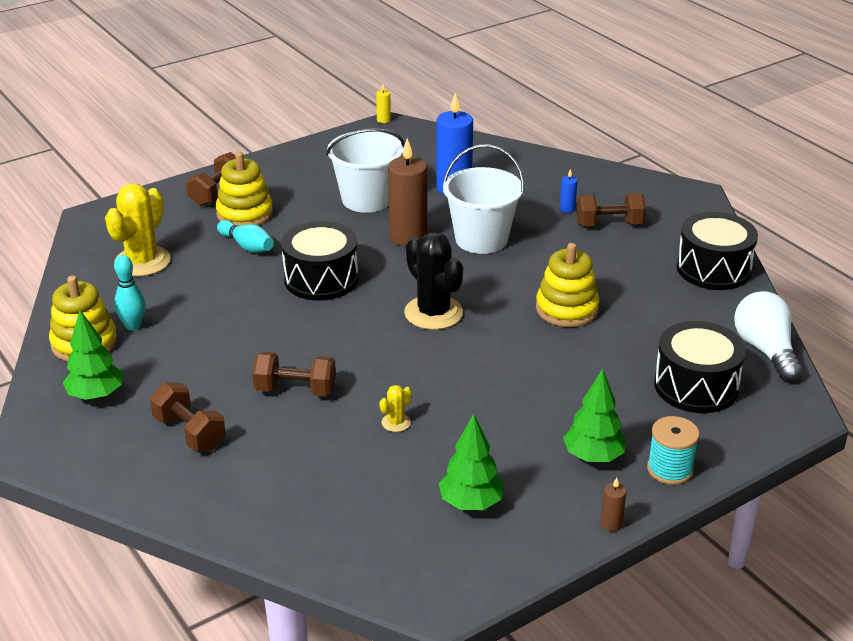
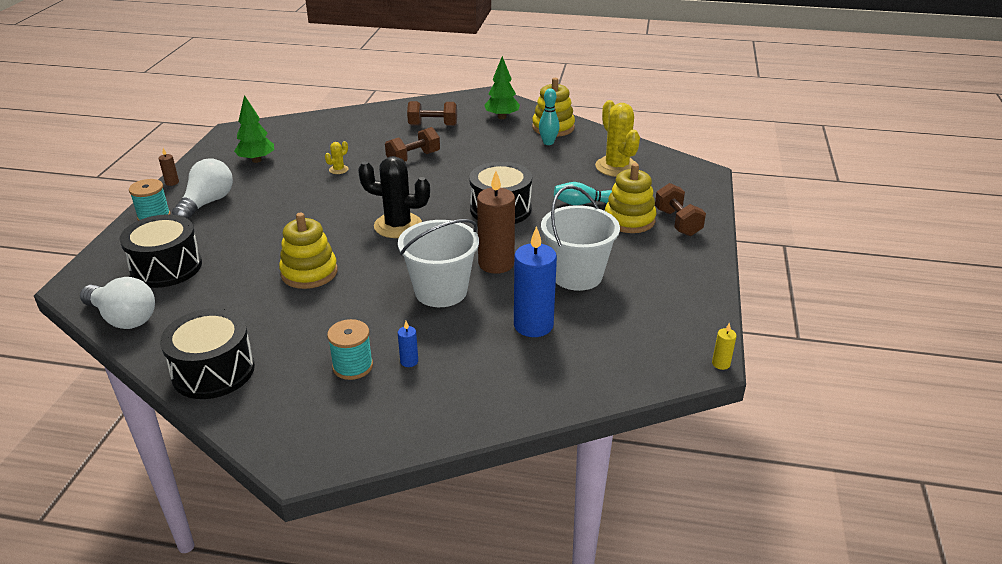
camera: 135 degrees right, 0 degrees up
(396, 422) = (338, 169): yellow cactus -> yellow cactus turned 45 degrees clockwise
(593, 456) = (207, 203): green tree -> white light bulb
(609, 224) = (352, 366): brown dumbbell -> turquoise spool

